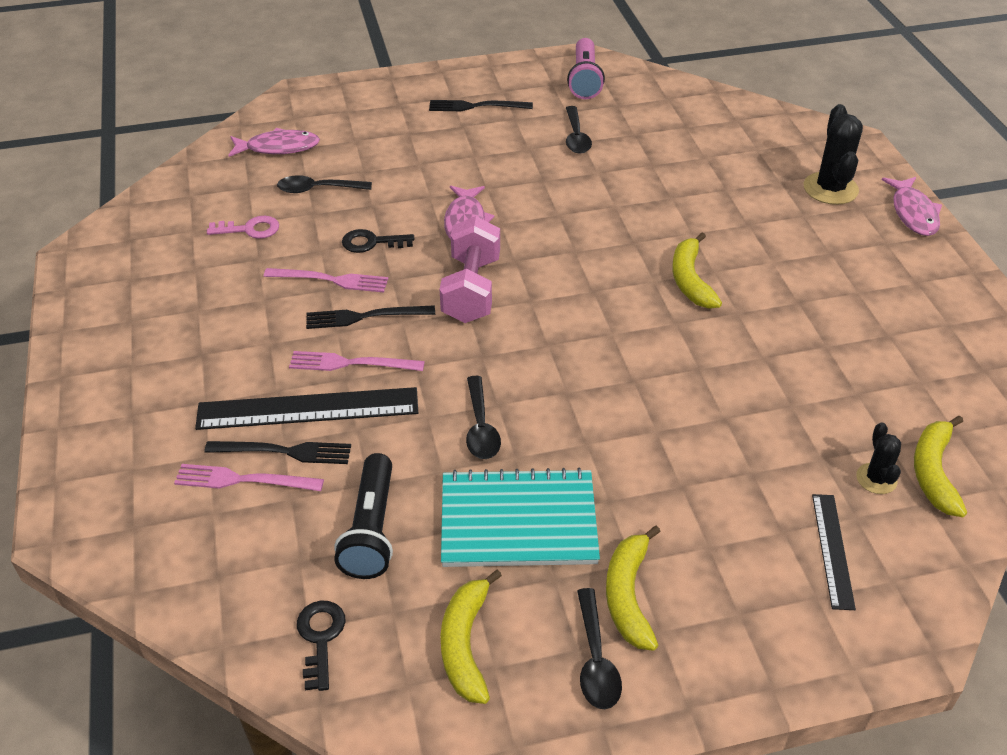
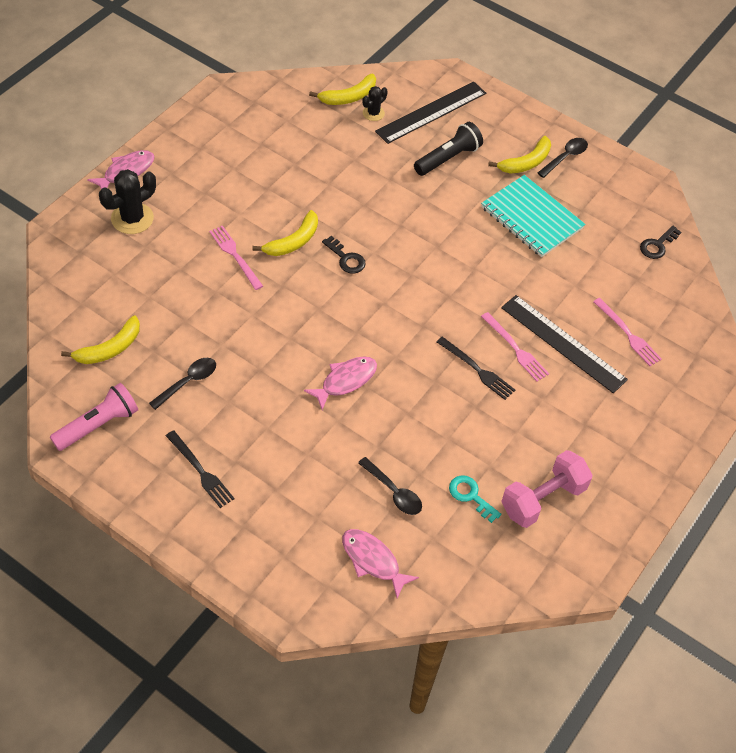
camera: 135 degrees left, 10 degrees up
(250, 229) = (470, 496): pink key -> turquoise key
(284, 452) = (596, 331): black fork -> none
(331, 280) = (467, 410): pink fork -> pink fork (235, 255)
(371, 529) = (594, 266): black flashlight -> black flashlight (448, 158)
(372, 242) = (414, 416): black key -> black key (346, 258)
(465, 644) = (605, 199): yellow banana -> yellow banana (110, 348)
(471, 290) = (404, 335): pink dumbbell -> pink dumbbell (543, 499)
(481, 427) = (496, 265): black spoon -> none
(833, 550) = (431, 112): black ruler -> black ruler, size x1.76

